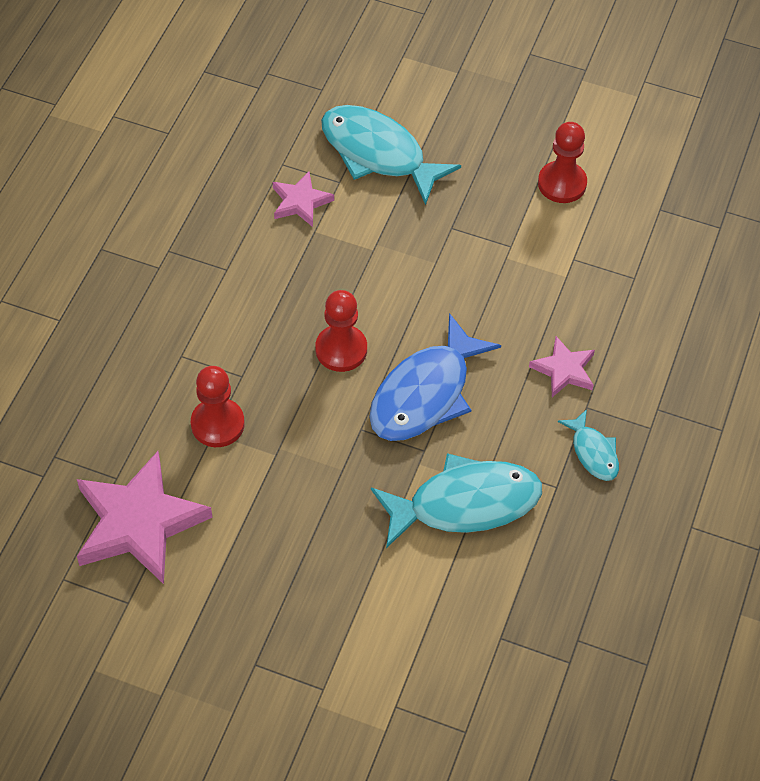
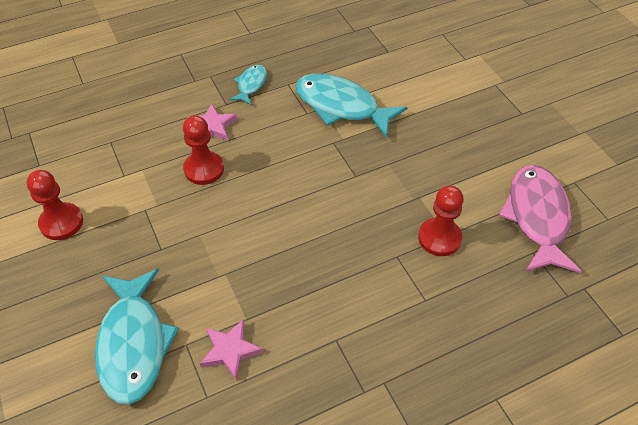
camera: 135 degrees left, 5 degrees down
(138, 522) = (537, 217): pink star -> pink fish
(341, 349) = (318, 226): red pawn -> red pawn (204, 169)
(425, 393) = (298, 167): blue fish -> none

